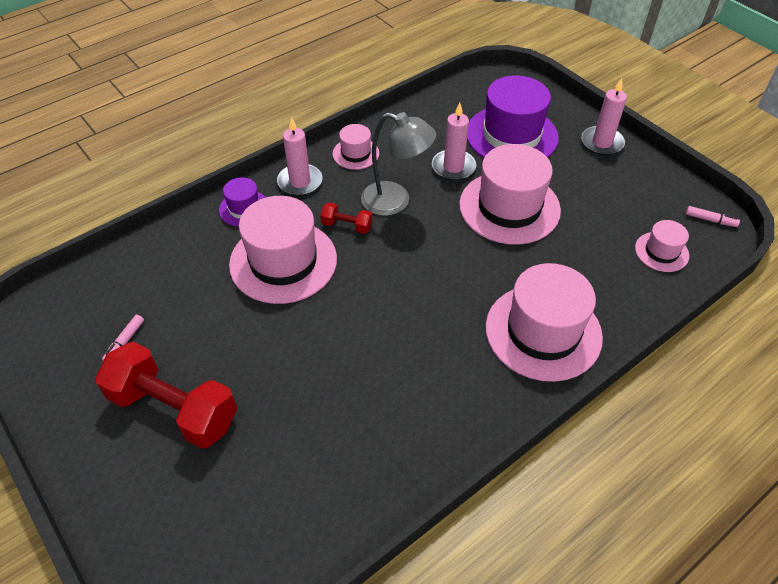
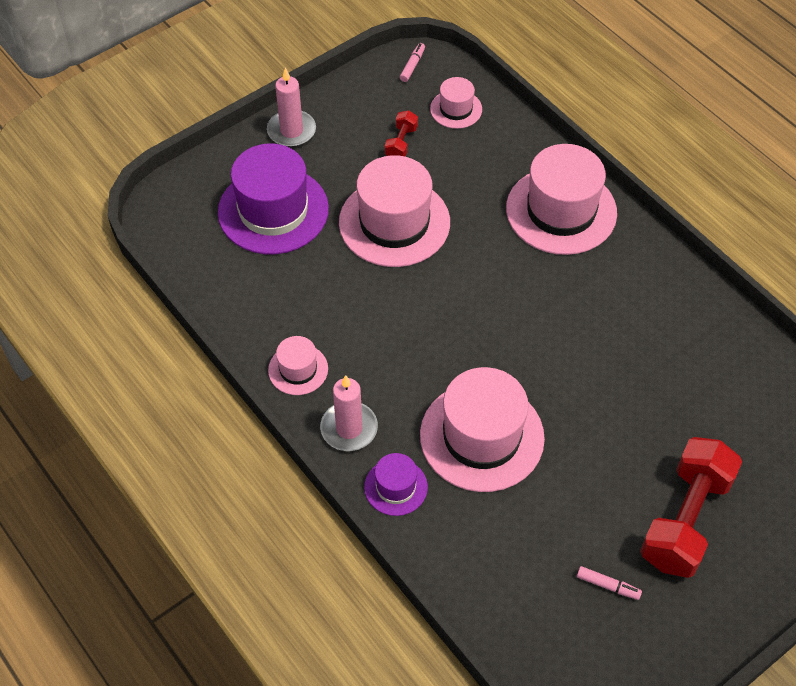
camera: 90 degrees left, 5 degrees up
(347, 226) = (424, 375): red dumbbell -> red dumbbell (401, 143)
(395, 201) = (384, 327): grey lamp -> none
(453, 167) = (327, 270): pink candle -> none

